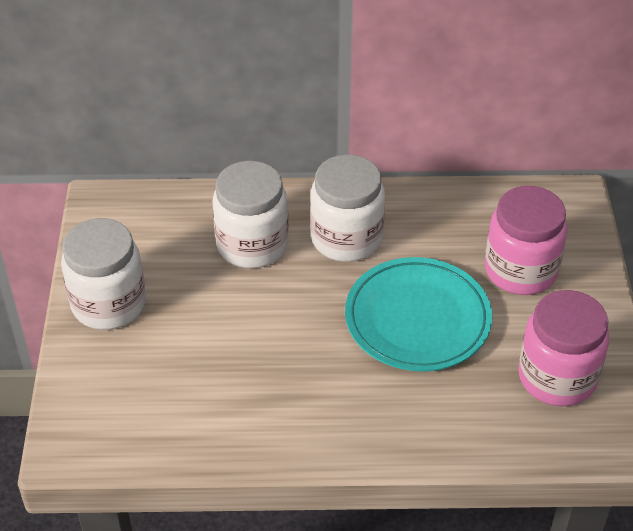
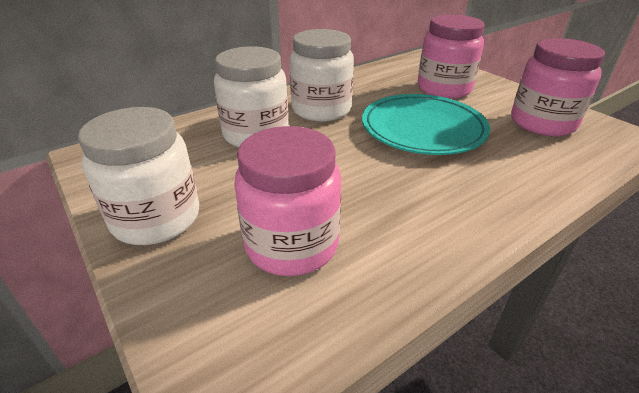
camera: 35 degrees left, 10 degrees down
(181, 380) = (292, 245): none -> pink jar

